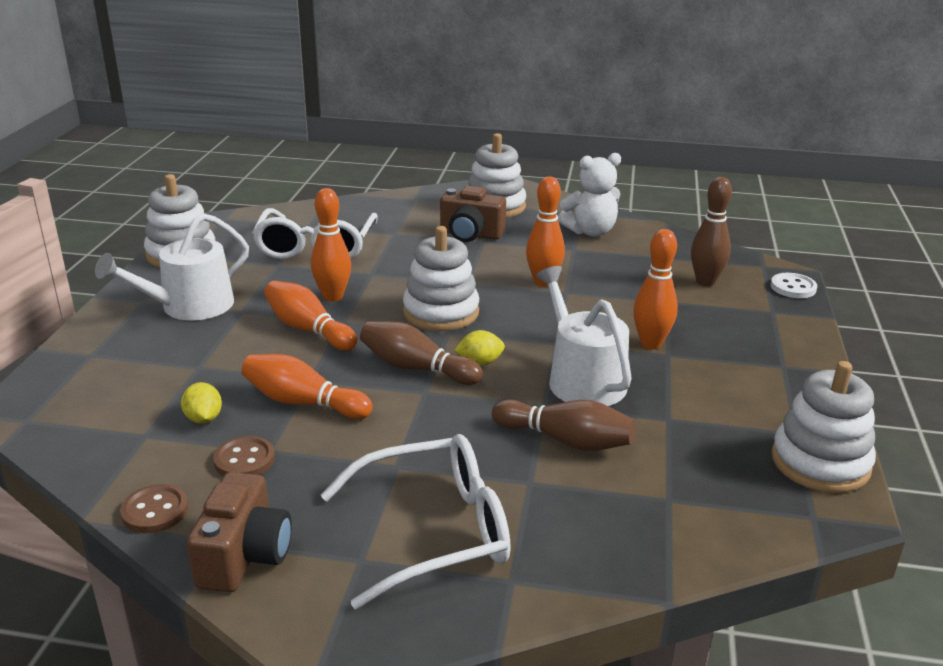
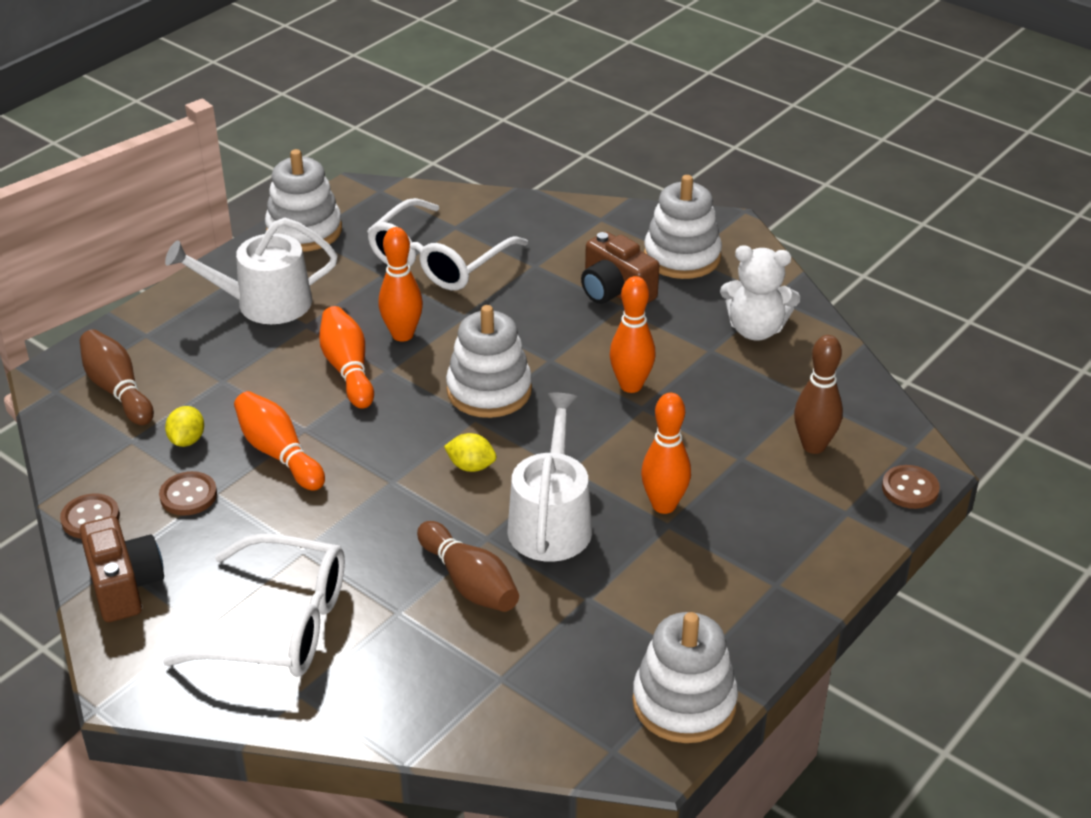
camera: 30 degrees right, 10 degrees up
(244, 556) = (124, 586): brown camera -> brown camera turned 60 degrees counterclockwise
(416, 368) = (407, 451): brown bowling pin -> brown bowling pin (118, 389)
(793, 287) = (910, 489): white button -> brown button

